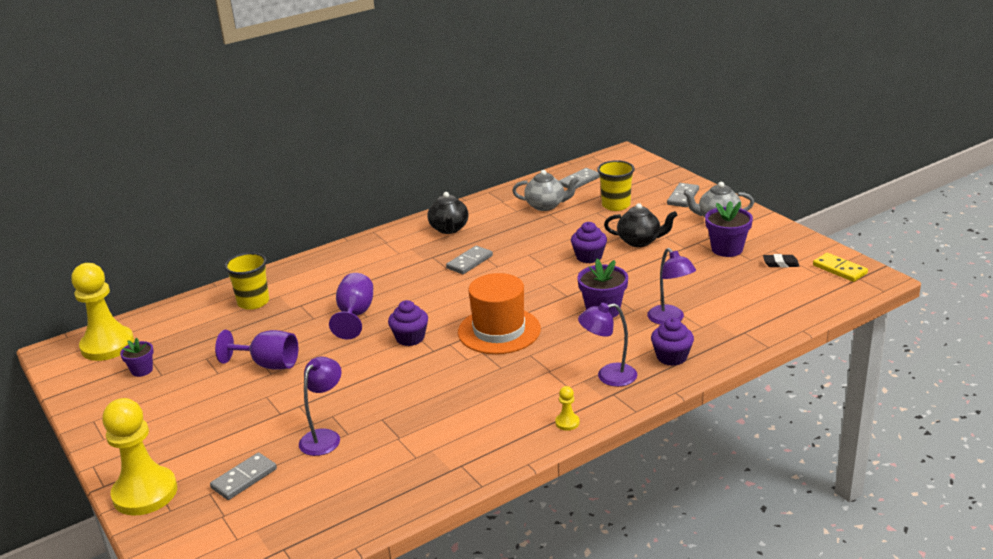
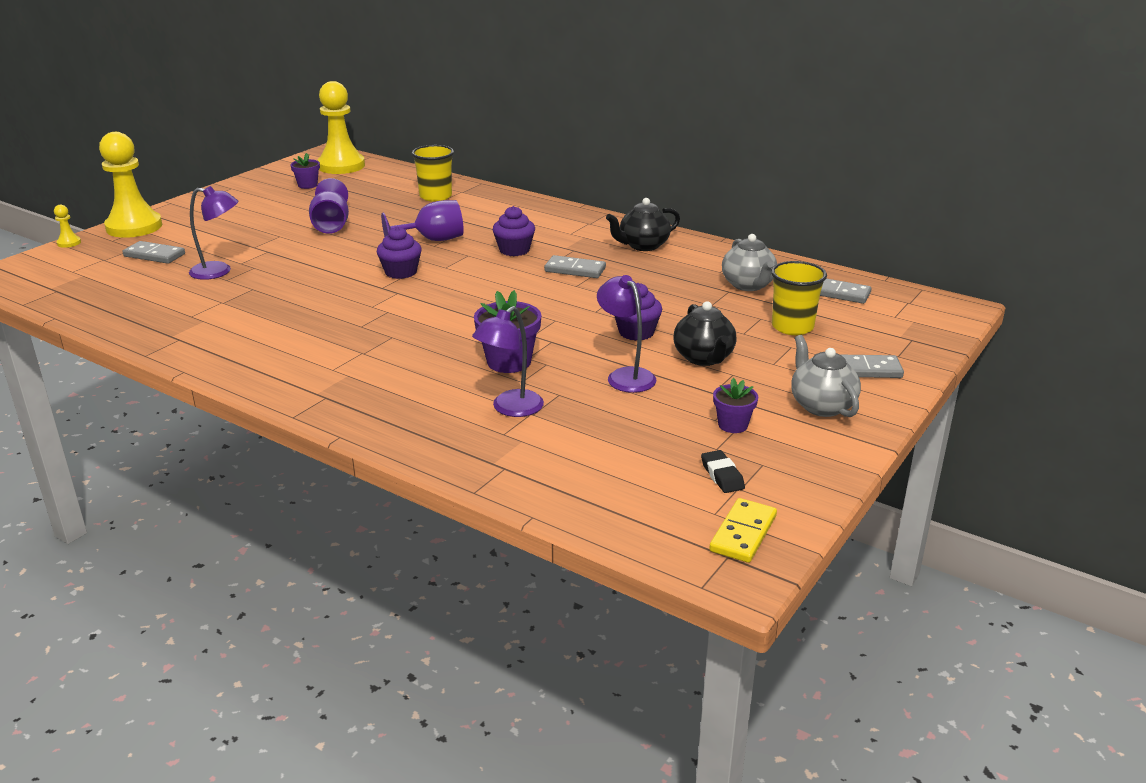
camera: 65 degrees right, 0 degrees up
(499, 331) = (434, 311): orange hat -> none
(567, 422) = (261, 380): yellow pawn -> yellow pawn (69, 243)
(608, 376) = (361, 388): purple lamp -> purple lamp (625, 376)
(671, 357) = (419, 422): purple cupcake -> purple cupcake (514, 250)
(727, 249) = (733, 425): purple flower pot -> purple flower pot, size x0.61

